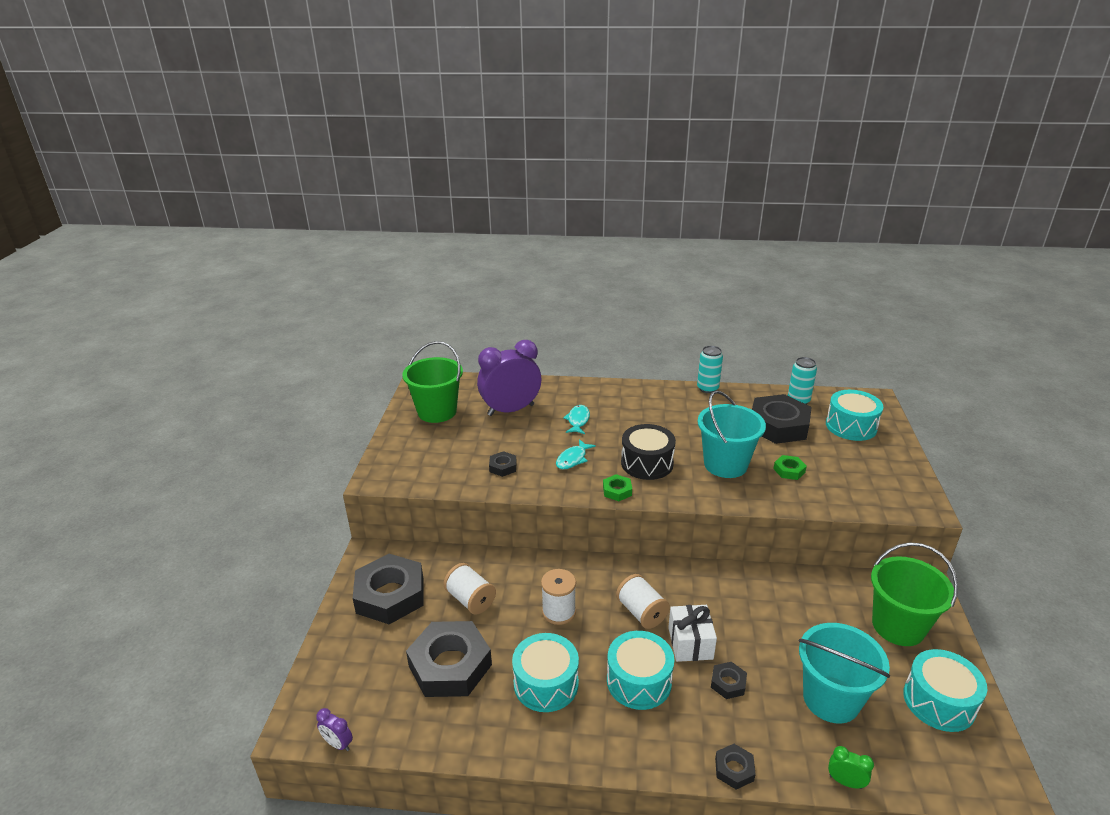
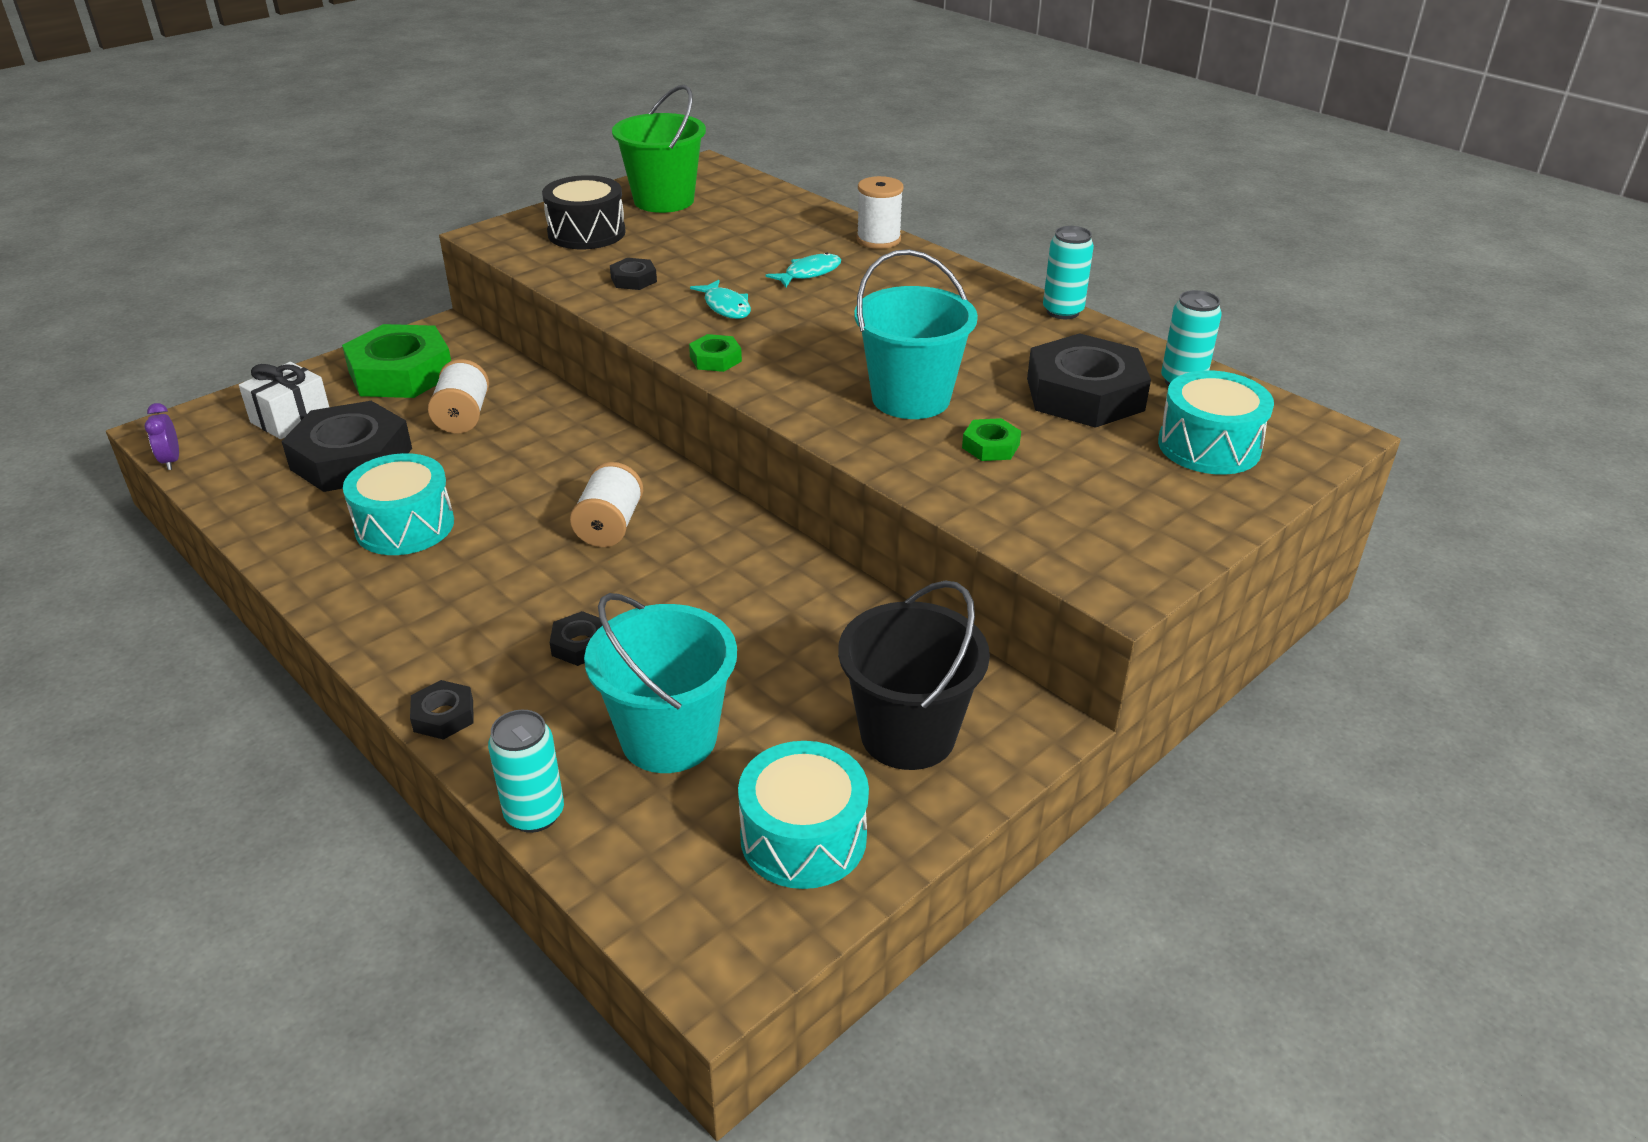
camera: 40 degrees right, 5 degrees up
(390, 595) = (401, 373): black nut -> green nut
(511, 410) = (749, 231): purple clock -> none
(559, 612) = (526, 475): white spool -> white spool (878, 240)
(573, 459) = (726, 307): turquoise fish -> turquoise fish turned 105 degrees counterclockwise
(639, 681) = (493, 581): turquoise drum -> none
(647, 463) = (808, 350): black drum -> black drum (586, 233)
(690, 643) = (609, 585): white gift -> white gift (291, 419)
(845, 782) = (534, 814): green clock -> turquoise can
(898, 626) = (908, 735): green bucket -> black bucket

